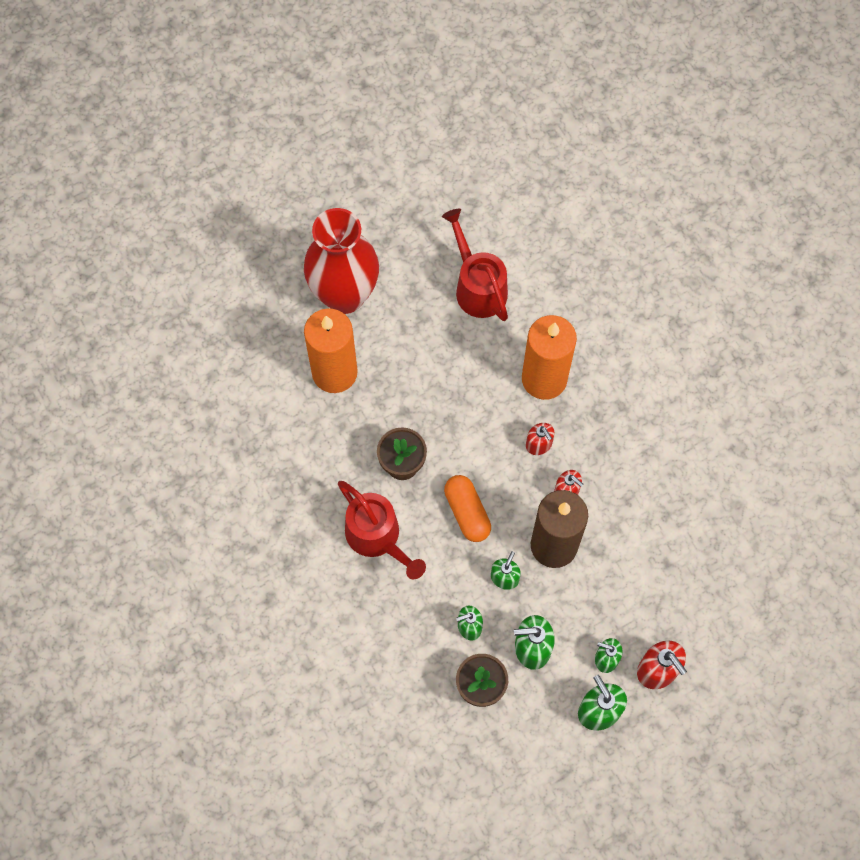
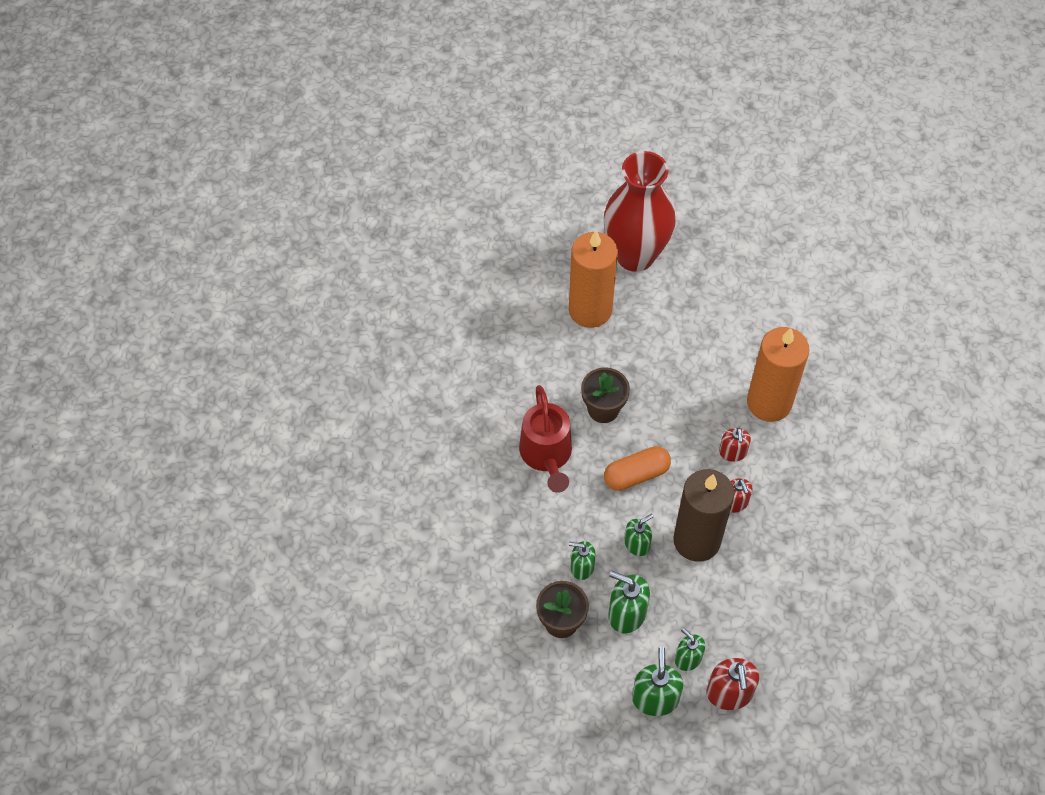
camera: 30 degrees right, 10 degrees down
(467, 512) = (636, 475): orange capsule -> orange capsule turned 60 degrees clockwise
(477, 286) = (753, 302): red watering can -> none

